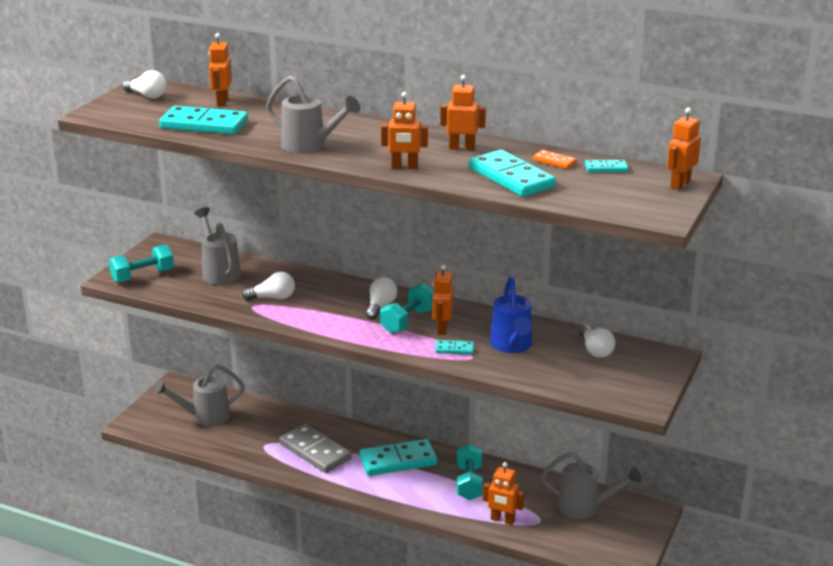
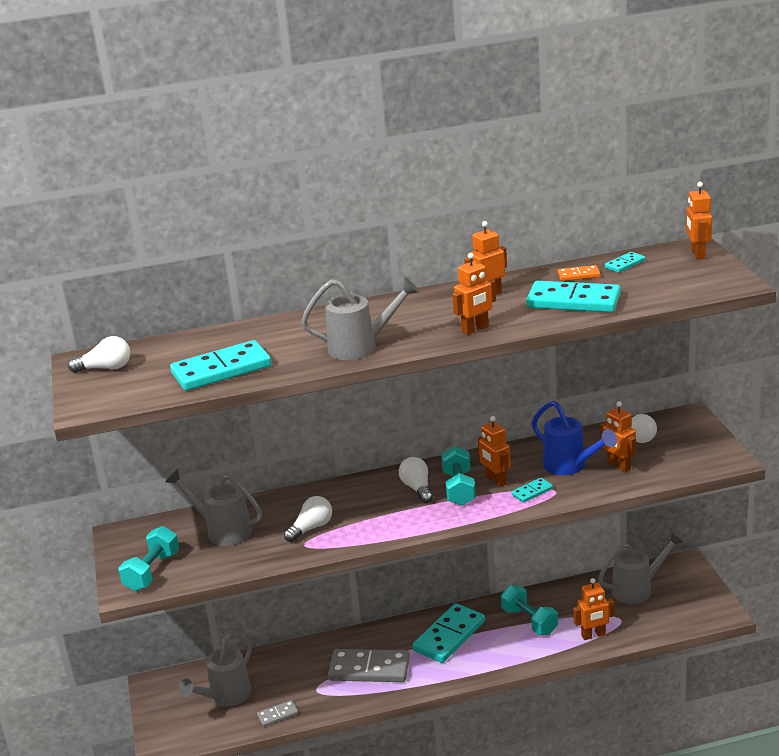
camera: 35 degrees left, 0 degrees up
(220, 446) = (278, 715): none -> grey domino
(222, 101) = (194, 343): orange robot -> orange robot (618, 466)

